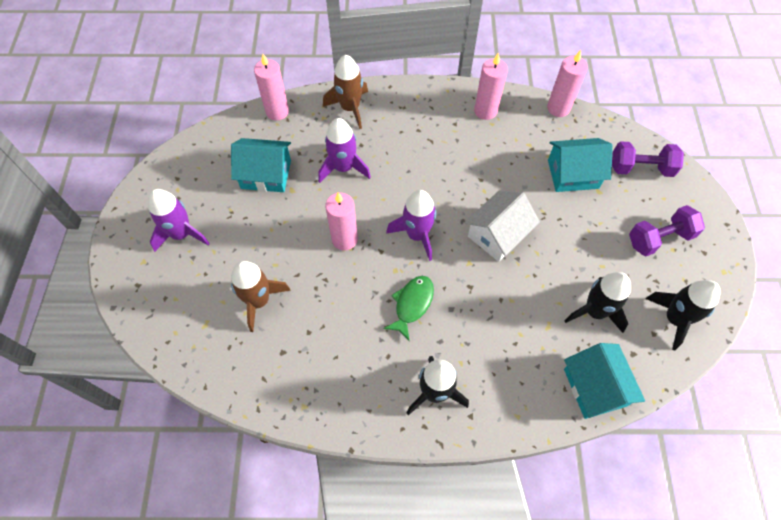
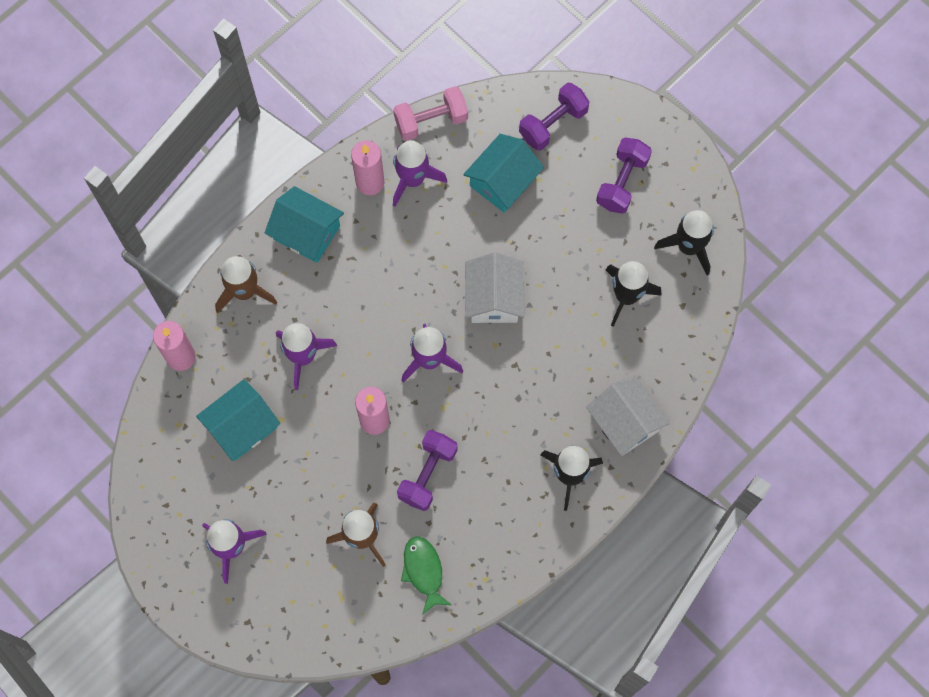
camera: 45 degrees left, 10 degrees up
(341, 301) = (427, 474): none -> purple dumbbell
(412, 304) = (485, 423): green fish -> green fish (423, 571)
(512, 394) = (625, 422): none -> white house
(514, 129) = (413, 179): none -> purple rocket
(558, 108) = (431, 121): pink candle -> pink dumbbell
(595, 387) = (677, 359): turquoise house -> turquoise house (306, 232)

